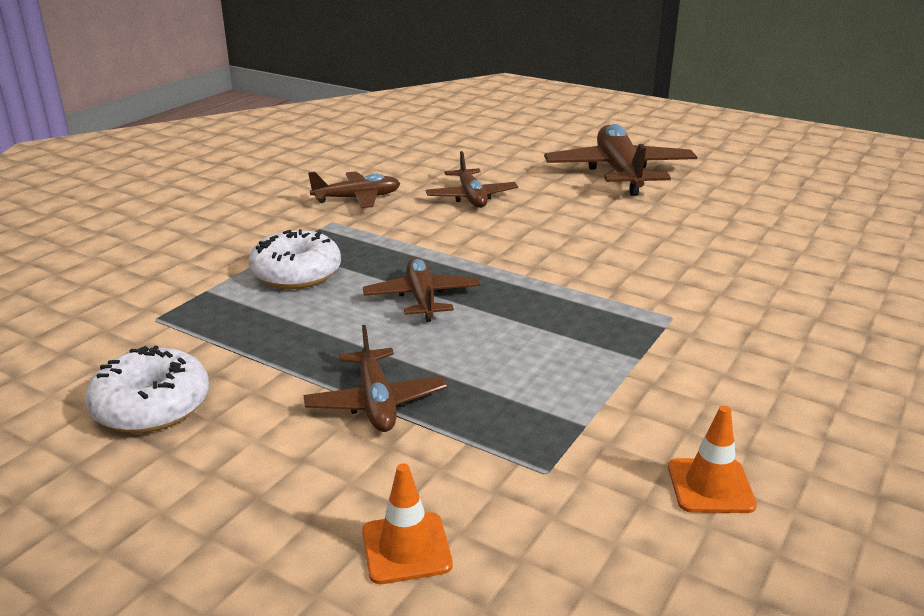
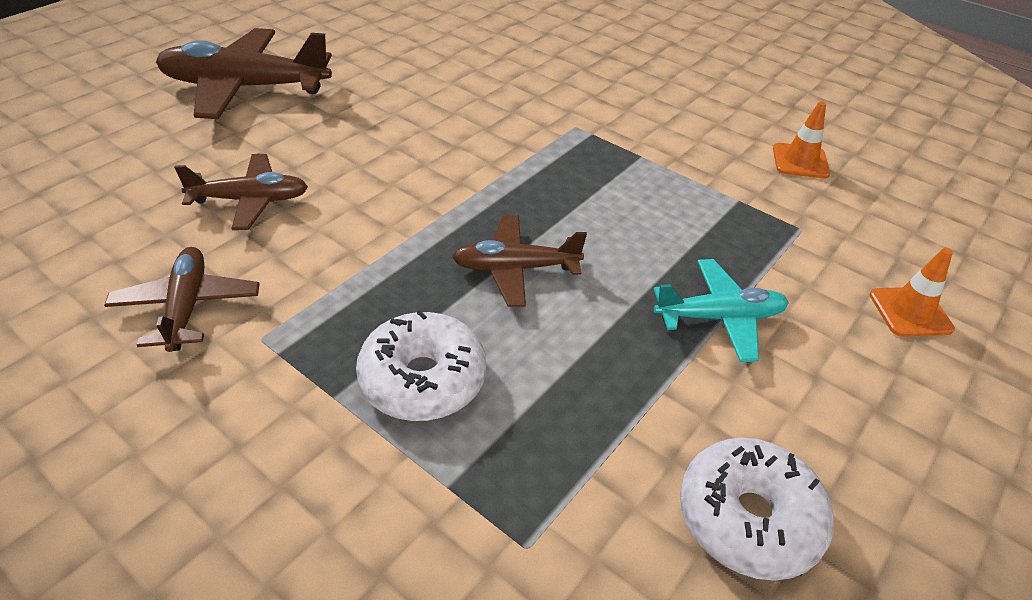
camera: 85 degrees left, 15 degrees up
(376, 402) = (719, 317): brown plane -> turquoise plane

